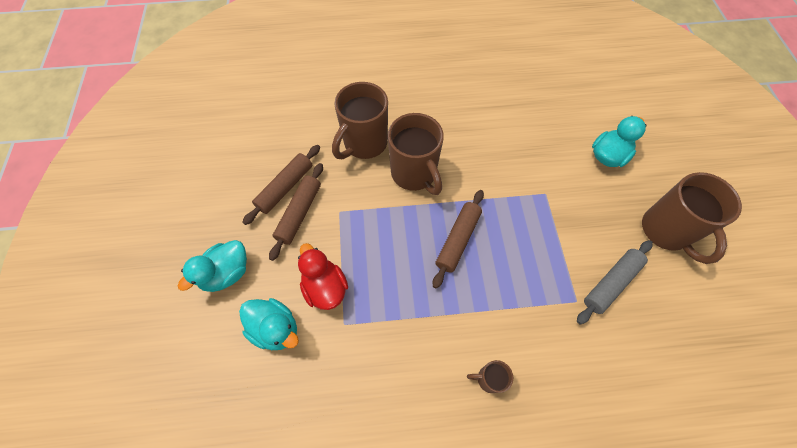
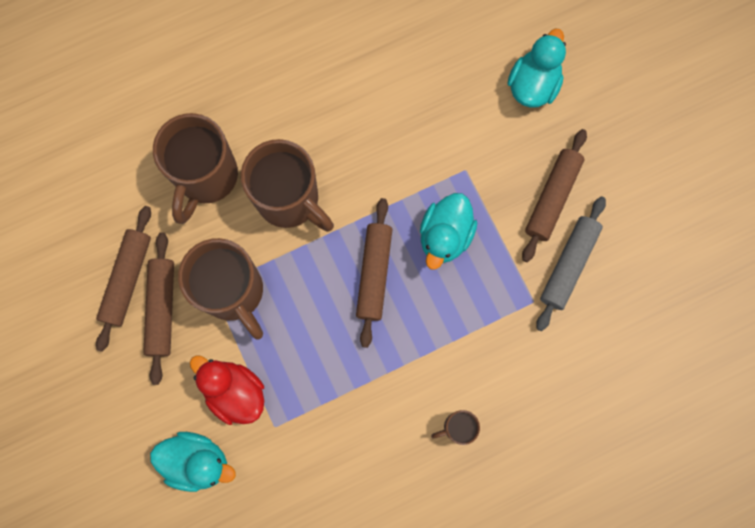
camera: 20 degrees left, 15 degrees up
(226, 273) = (107, 418): turquoise duck -> turquoise duck (445, 235)
(607, 232) = (552, 198): none -> brown rolling pin
(666, 232) = (622, 172): brown mug -> brown mug (233, 292)

